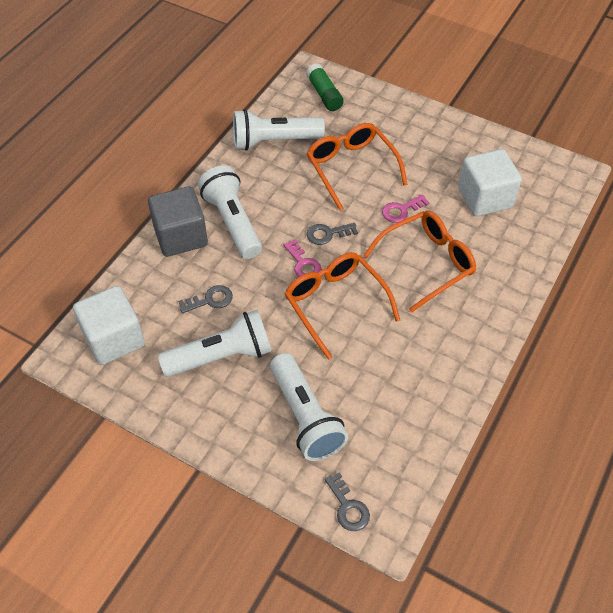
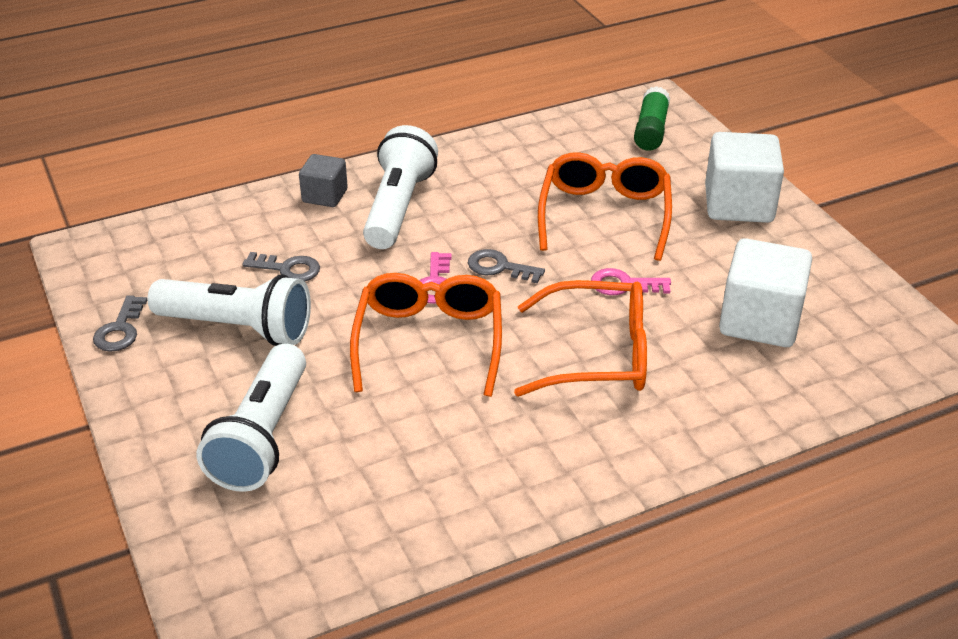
camera: 35 degrees right, 15 degrees down
(114, 339) = (146, 256): white cube -> white cube (738, 204)
(181, 236) = (325, 196): grey cube -> grey cube, size x0.57
(274, 141) = (535, 151): white flashlight -> none
(348, 507) = (204, 560): grey key -> grey key (120, 330)

